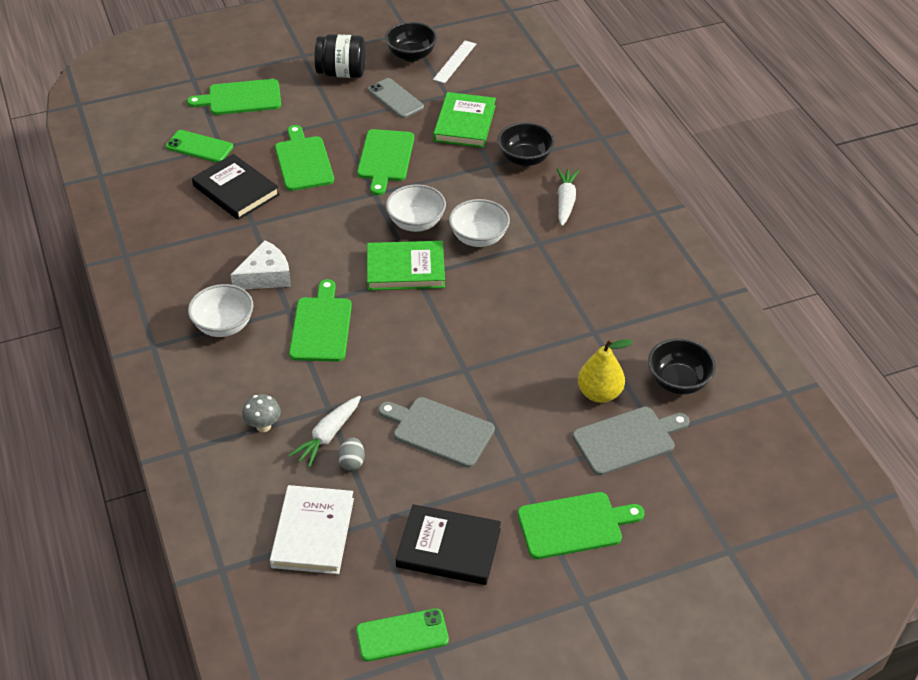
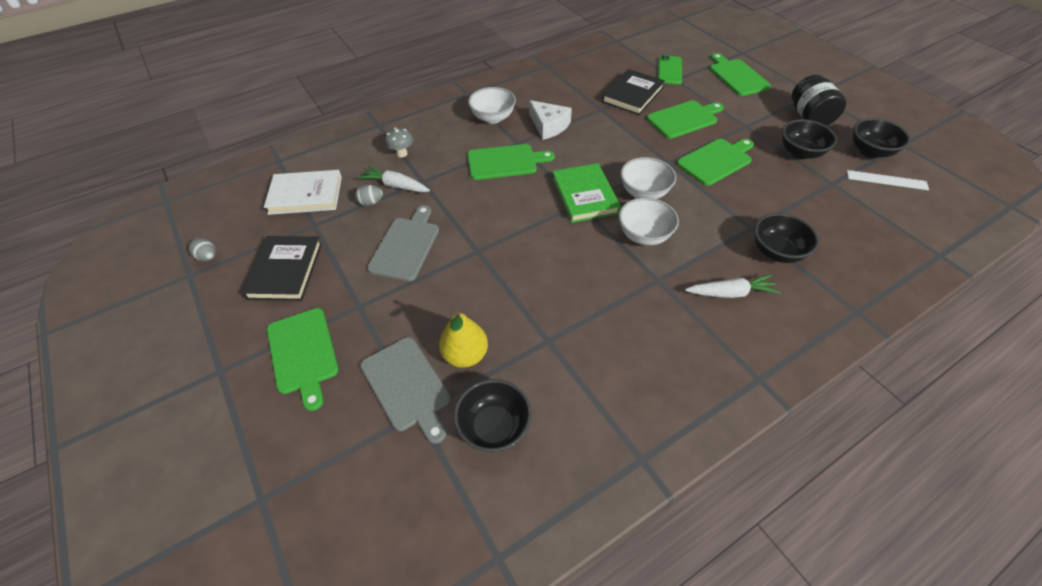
camera: 80 degrees right, 5 degrees up
(385, 158) = (716, 161): green cutting board -> green cutting board turned 150 degrees clockwise
(395, 98) = (800, 153): grey phone -> black bowl
(402, 635) = (208, 257): green phone -> grey egg
(465, 123) = (799, 201): green book -> none

